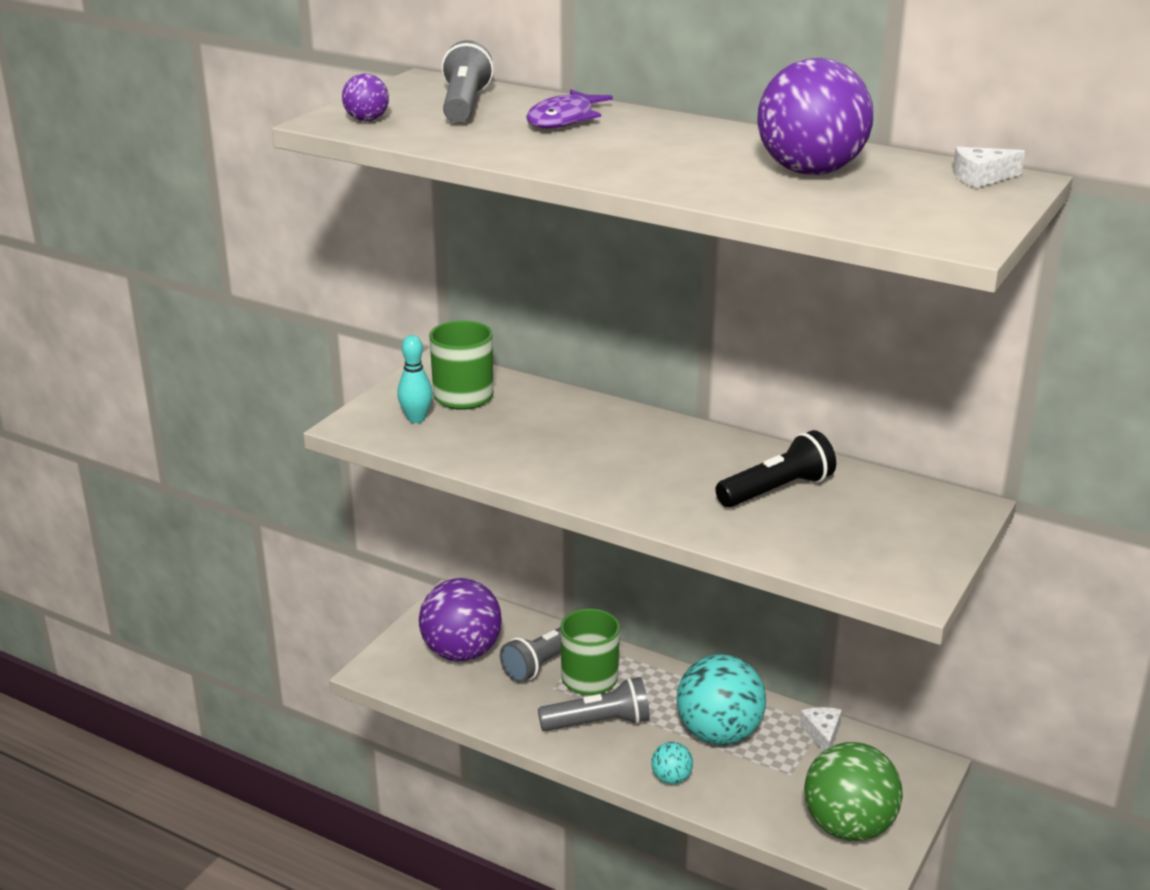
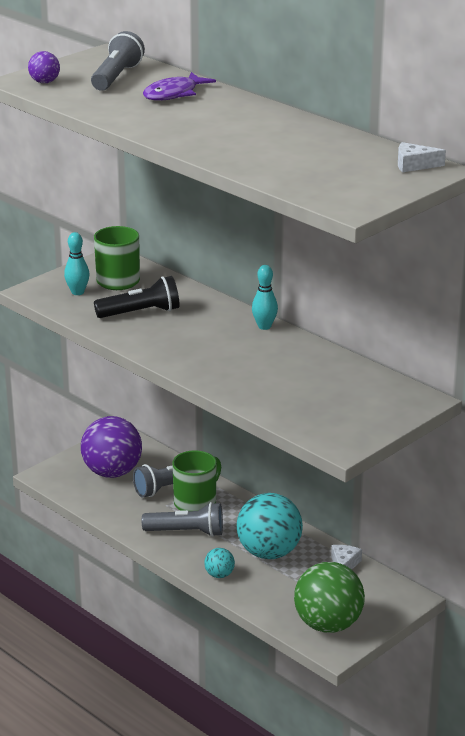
camera: 15 degrees right, 0 degrees up
(695, 433) = (264, 326): none -> turquoise bowling pin
(777, 490) = (295, 371): black flashlight -> black flashlight (141, 312)
(810, 171) = (303, 149): purple ball -> none

